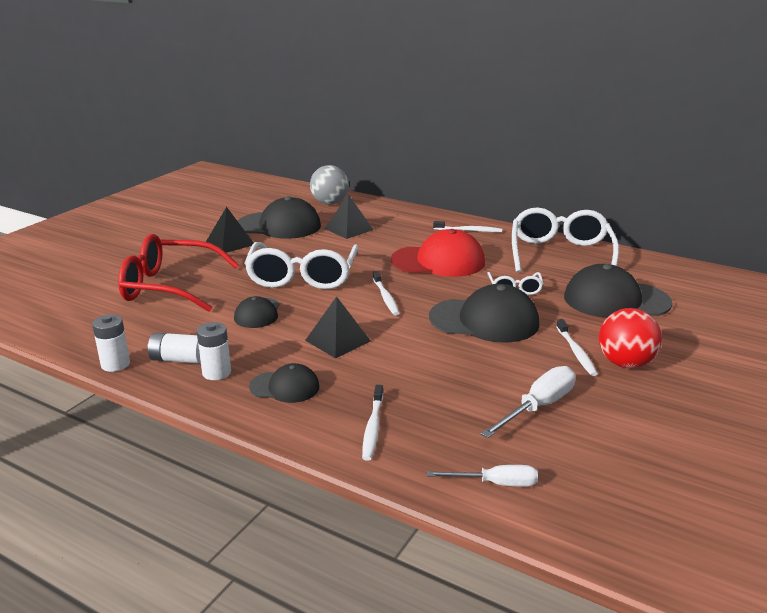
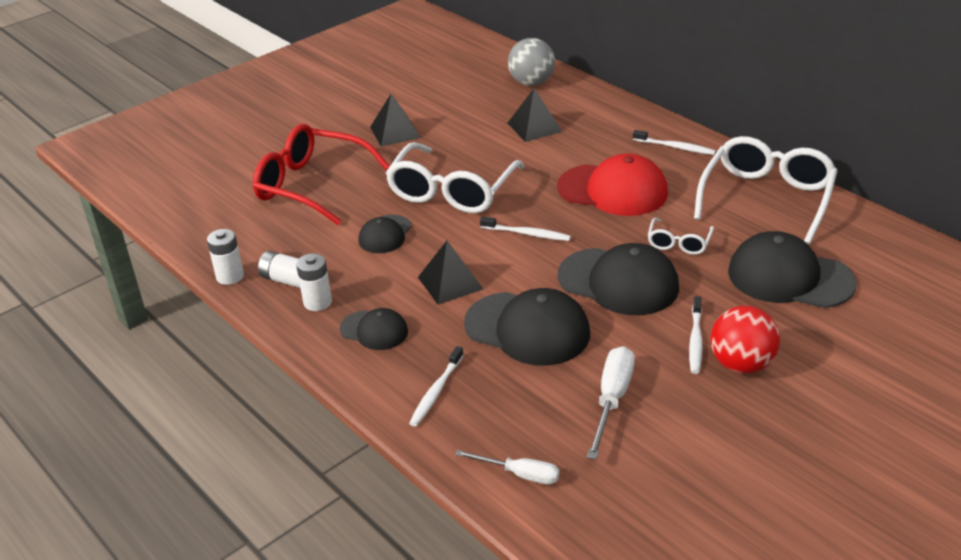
camera: 20 degrees right, 10 degrees up
(279, 226) = (459, 112): black cap -> black cap (527, 329)
(385, 297) = (527, 234): white toothbrush -> white toothbrush turned 75 degrees counterclockwise
(538, 407) = (612, 400): white screwdriver -> white screwdriver turned 45 degrees counterclockwise

